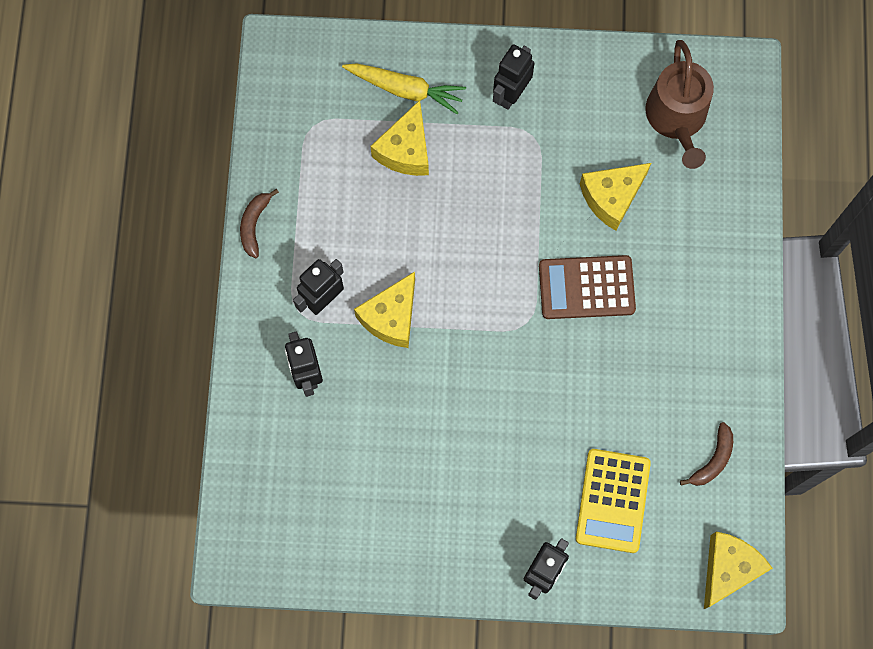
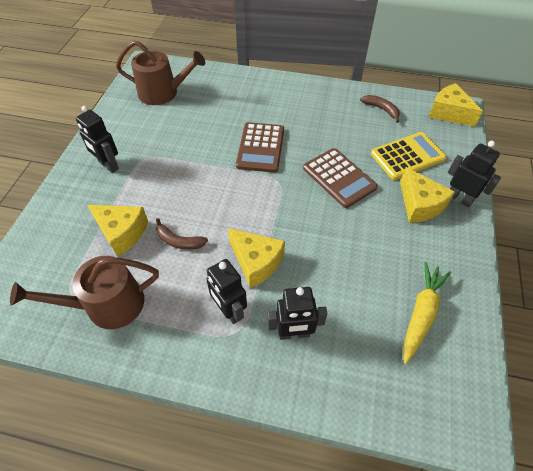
camera: 80 degrees left, 20 degrees down
(254, 225) = (142, 359): brown banana -> brown banana (179, 241)
(308, 168) = (107, 305): none -> brown watering can
(405, 90) = (72, 225): yellow carrot -> yellow carrot (421, 313)
(549, 404) = (339, 178): none -> brown calculator
(611, 197) = (203, 127): yellow cheese -> yellow cheese (419, 205)
(613, 501) = (407, 156): yellow calculator -> yellow calculator turned 45 degrees counterclockwise

